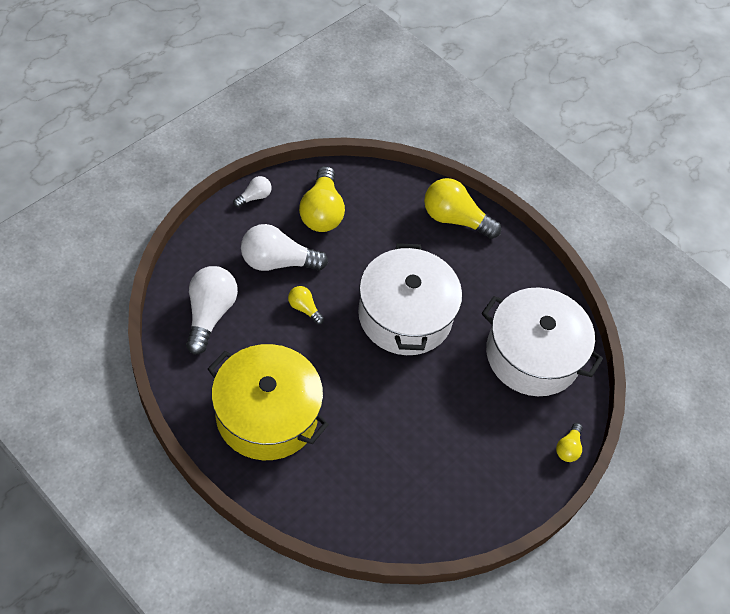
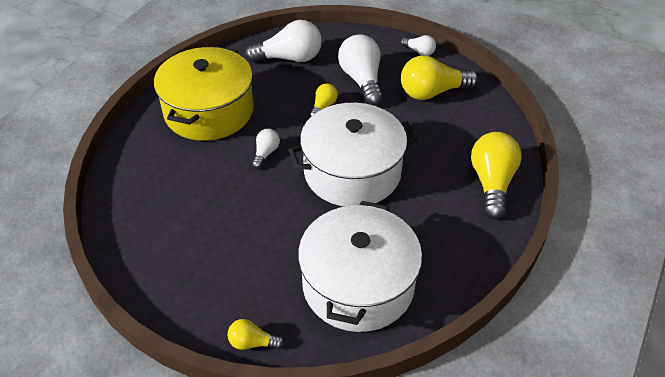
camera: 80 degrees right, 10 degrees down
(353, 379) = (266, 153): none -> white light bulb

